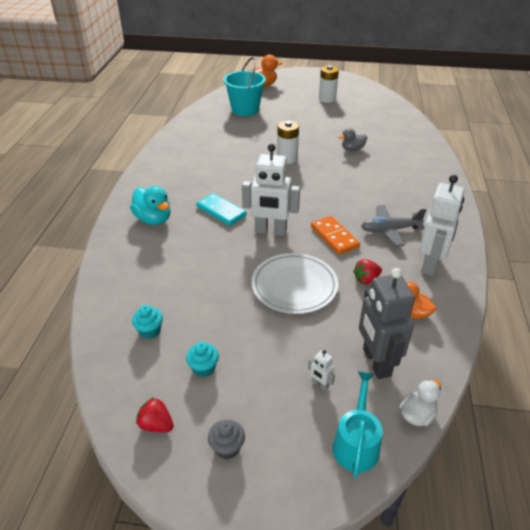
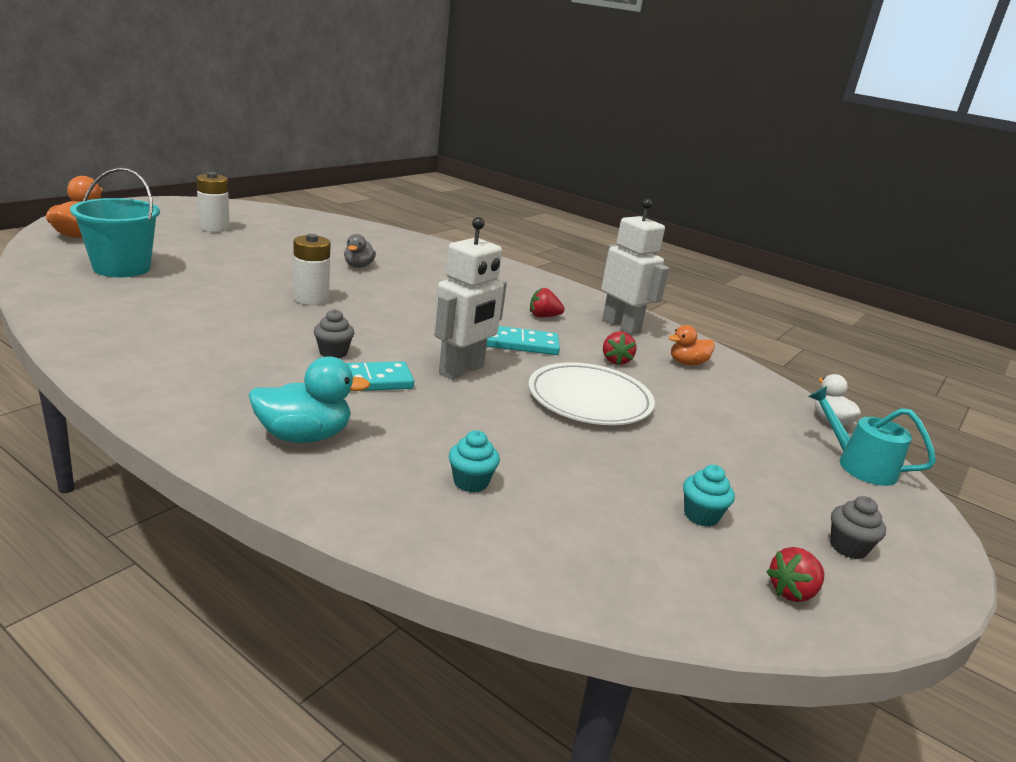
camera: 65 degrees left, 15 degrees down
(150, 331) = (592, 534): turquoise cupcake -> turquoise cupcake (471, 482)
(237, 190) = (333, 352): none -> grey cupcake
(320, 384) = (768, 451): white robot -> none
(334, 237) = (521, 344): orange domino -> turquoise domino
(376, 362) = (750, 409): grey robot -> none
(390, 230) = (543, 316): grey plane -> red strawberry

